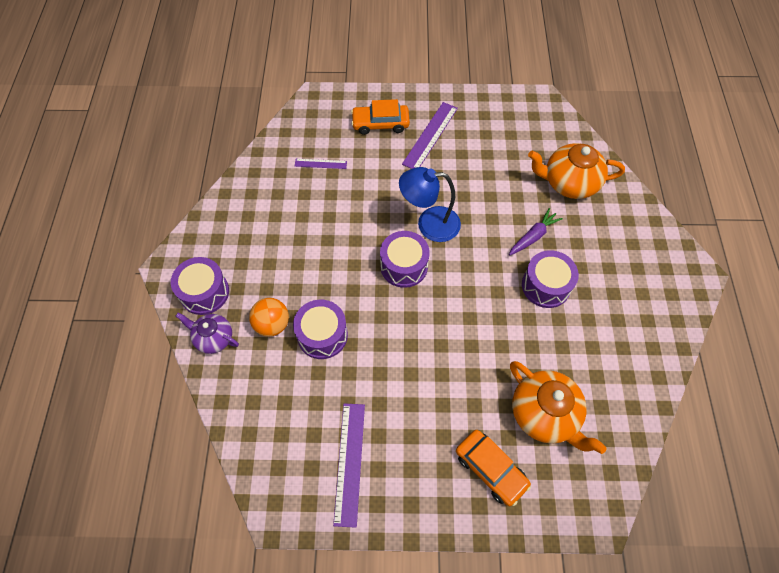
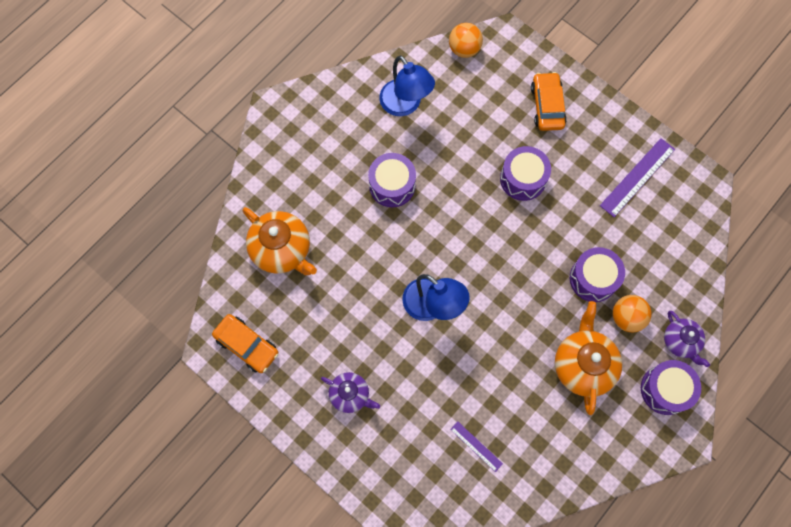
camera: 140 degrees left, 10 degrees up
(380, 123) = (383, 448): orange car -> orange car (247, 345)
(404, 266) = (485, 285): purple drum -> purple drum (523, 179)
(430, 136) = (350, 395): purple ruler -> purple teapot
(533, 236) = (360, 229): purple carrot -> none
(545, 414) = (481, 108): orange teapot -> orange teapot (583, 365)
(608, 362) = (405, 105): none -> blue lamp
(619, 465) = (464, 49): none -> orange ball

